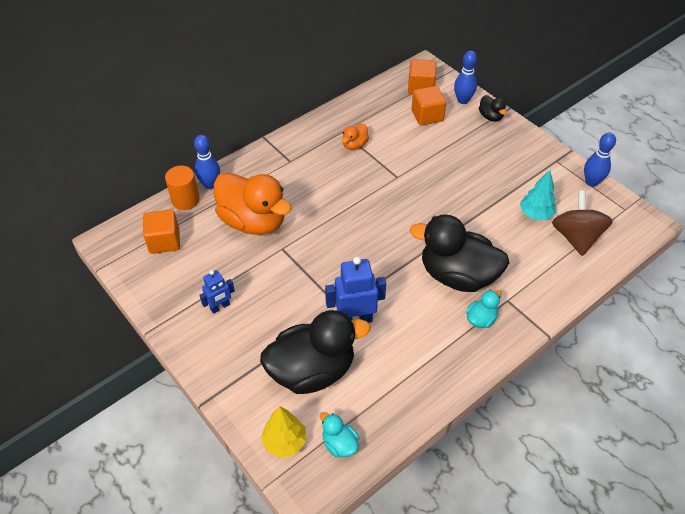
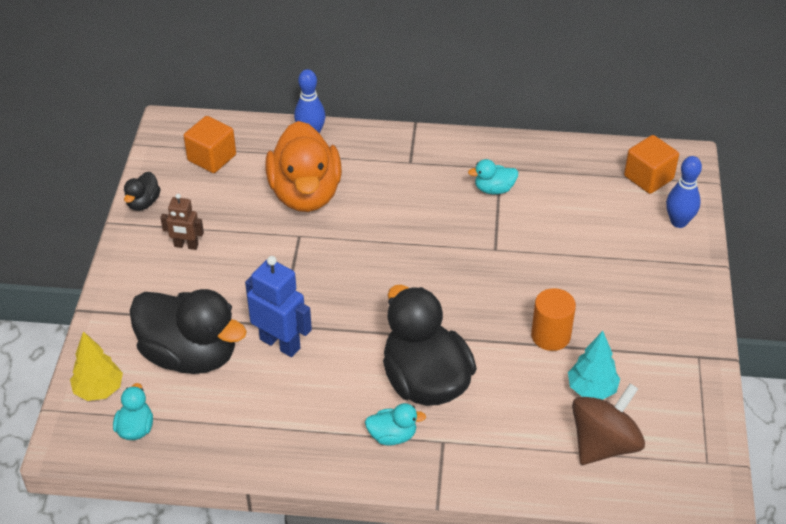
camera: 45 degrees right, 5 degrees down
(185, 200) = (273, 134): orange cylinder -> orange cylinder (550, 336)
(220, 307) = (186, 246): blue robot -> brown robot
(354, 145) = (494, 189): orange duck -> turquoise duck
(427, 116) = (613, 211): orange cube -> none
(490, 117) = (687, 260): black duck -> black duck (143, 203)
(591, 182) = (708, 407): blue bowling pin -> none

